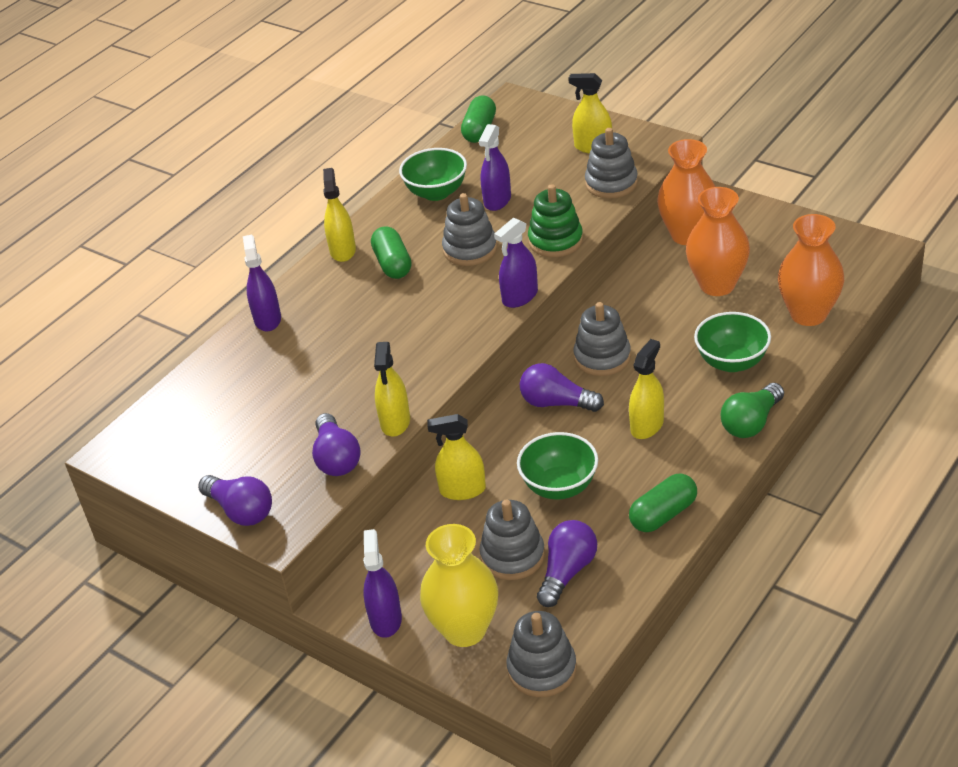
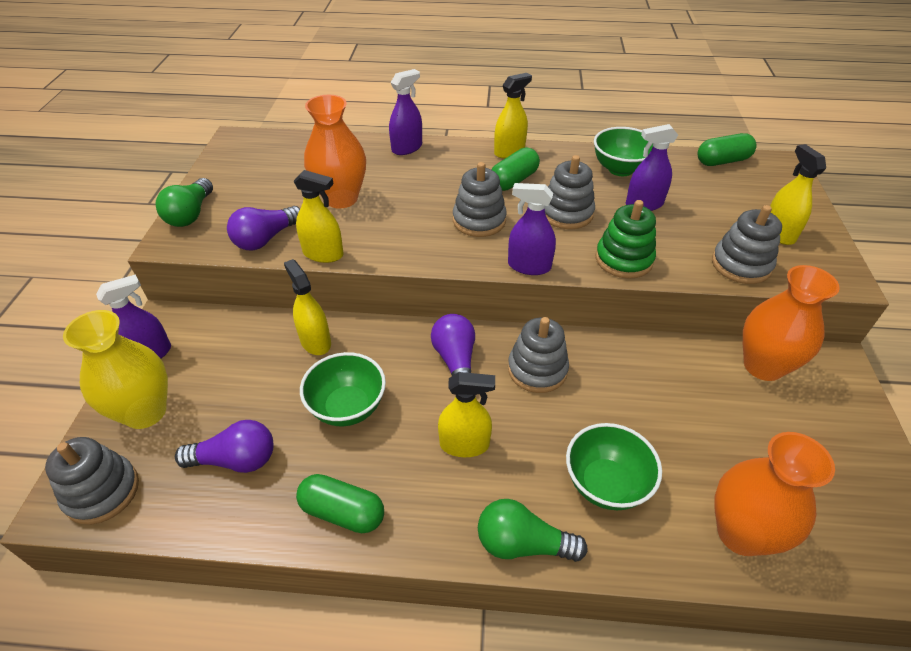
camera: 55 degrees right, 5 degrees up
(241, 511) = (190, 214): purple light bulb -> green light bulb
(395, 422) = (323, 254): yellow spray bottle -> yellow spray bottle turned 135 degrees counterclockwise
(512, 556) = (245, 409): grey stacking toy -> grey stacking toy (479, 220)
(717, 285) = (712, 421): orange vase -> orange vase (341, 198)

